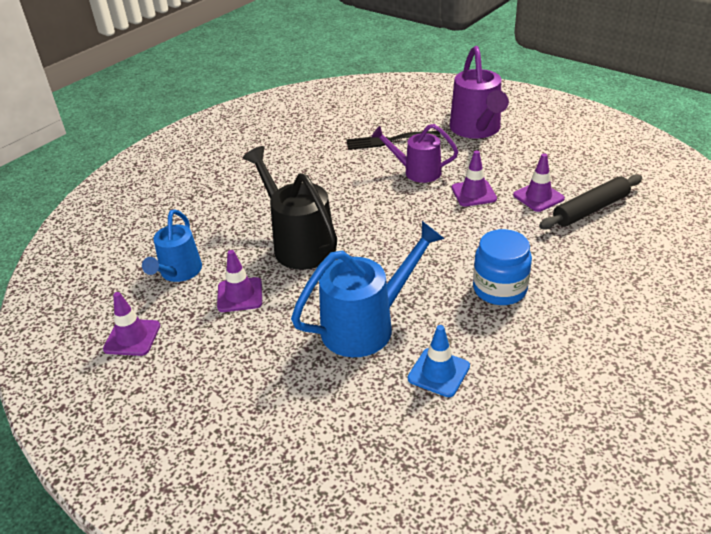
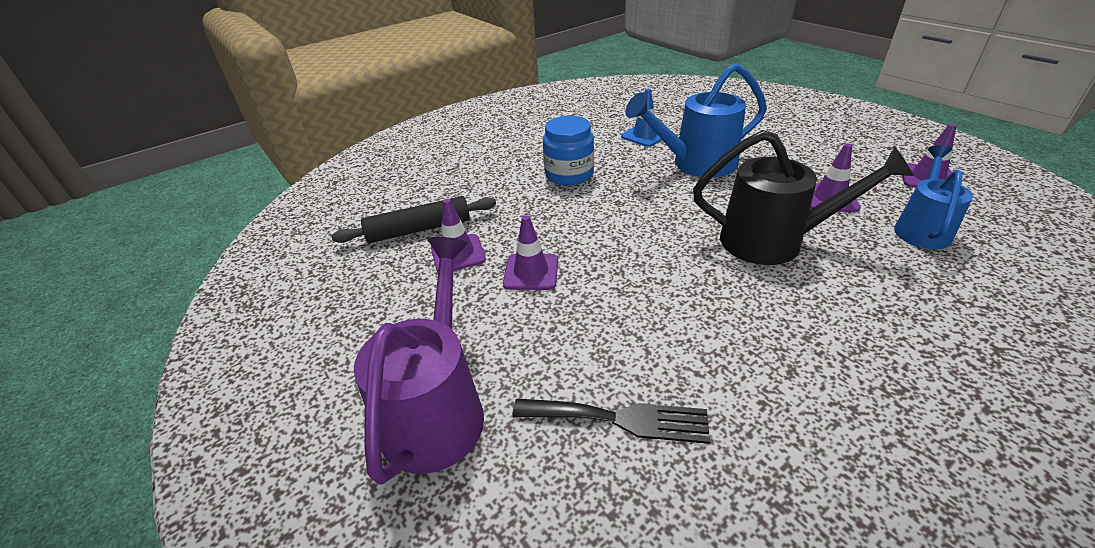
camera: 165 degrees left, 0 degrees up
(298, 243) = (774, 241): black watering can -> black watering can turned 60 degrees counterclockwise
(416, 172) = (593, 325): purple watering can -> none

